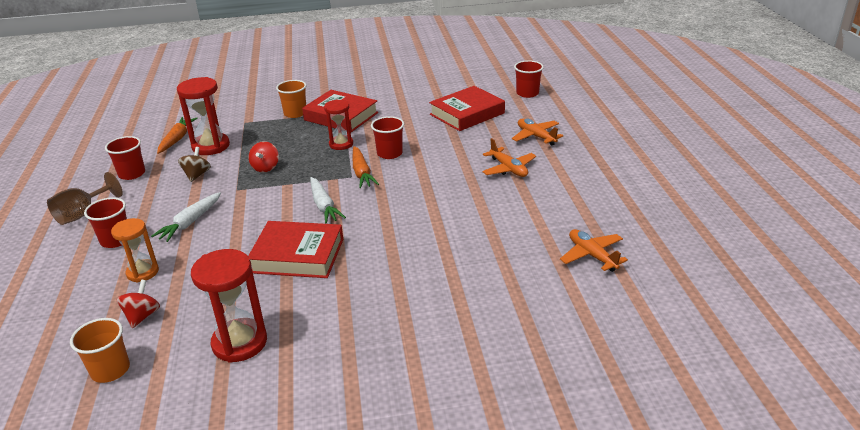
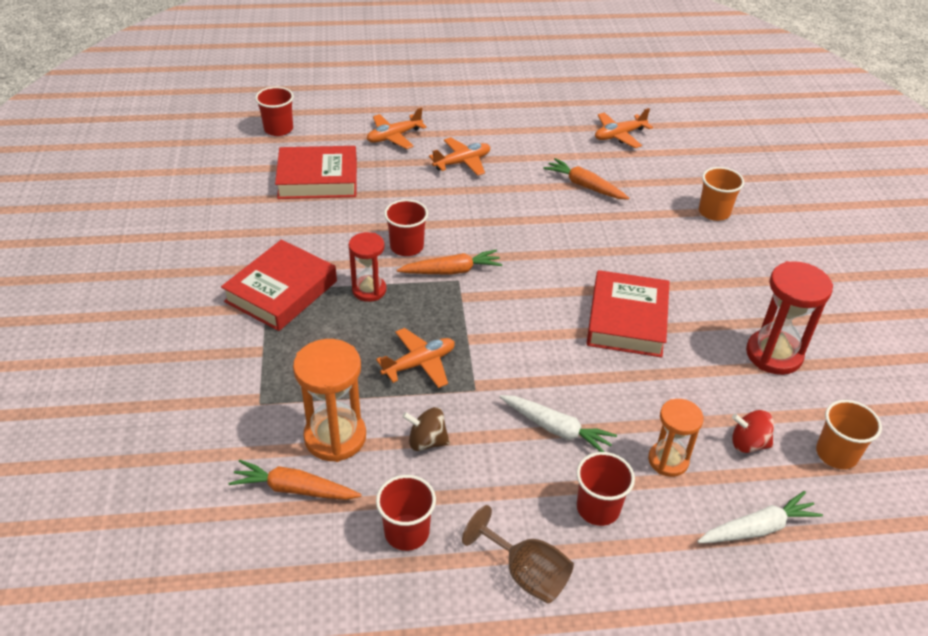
camera: 90 degrees left, 10 degrees up
(211, 146) = (335, 437): red hourglass -> orange hourglass
(265, 167) = (419, 364): red spinning top -> orange plane
(295, 113) = (250, 342): orange cup -> orange cup (714, 212)
(324, 206) = (525, 302): white carrot -> white carrot (757, 528)
(467, 114) = (318, 179): red book -> red book turned 60 degrees counterclockwise
(490, 233) = (585, 186): none -> orange carrot

